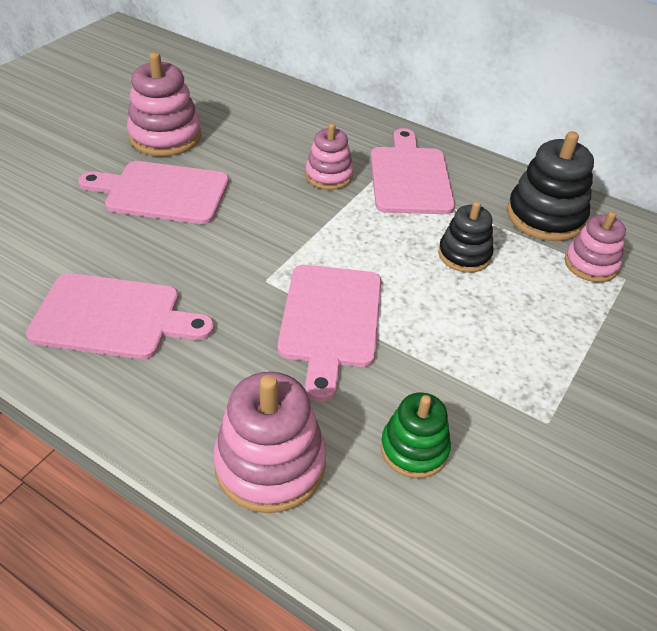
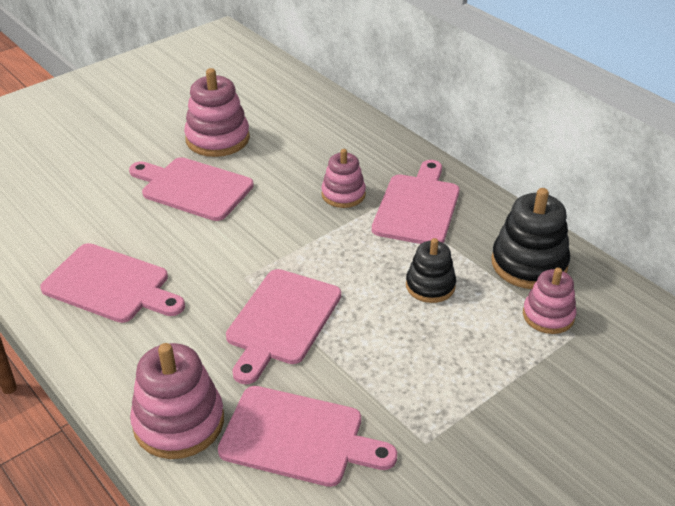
camera: 20 degrees right, 5 degrees down
(414, 449) = (298, 437): green stacking toy -> pink cutting board

